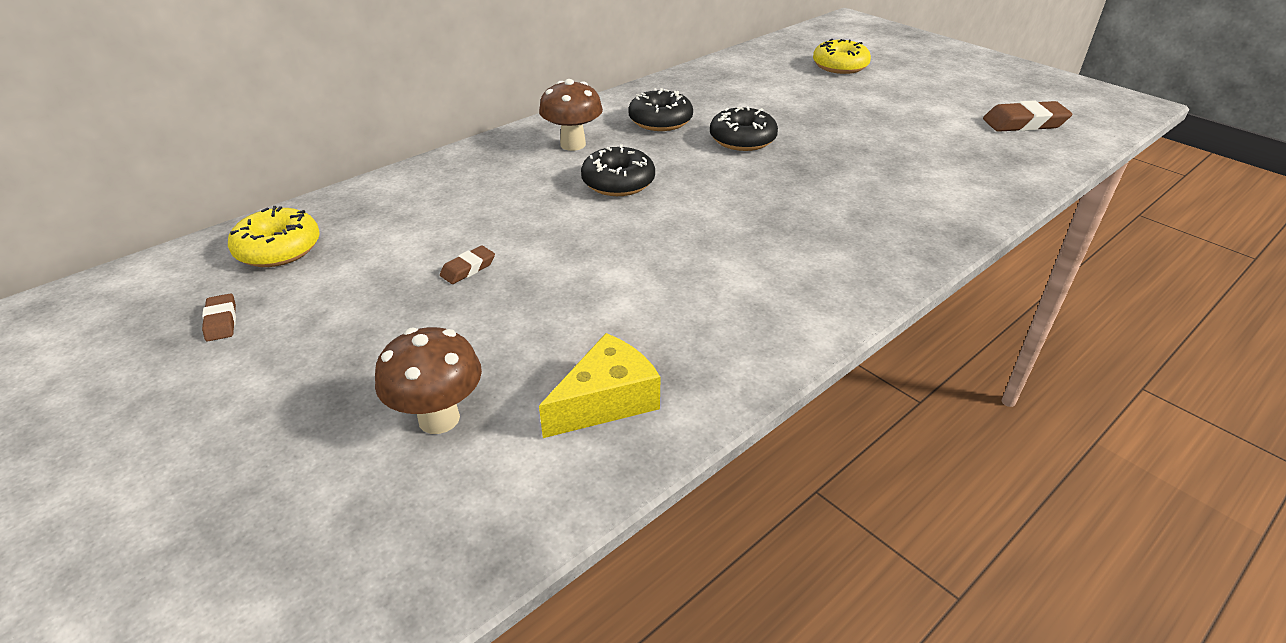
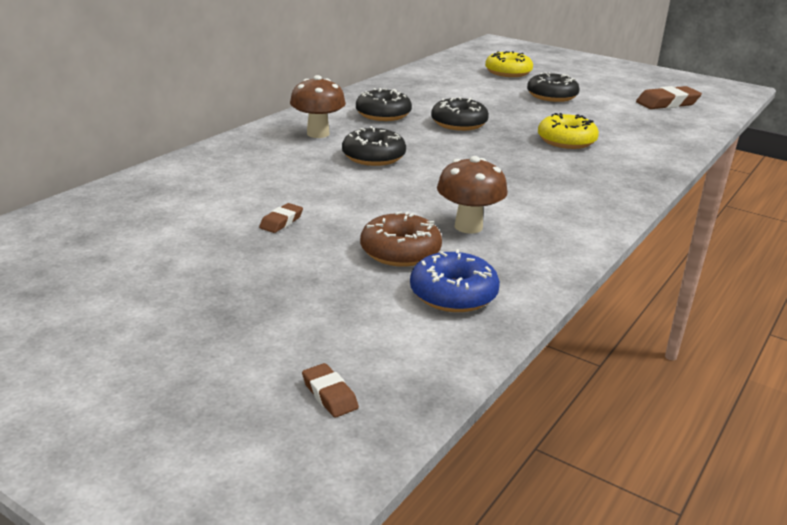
camera: 15 degrees left, 10 degrees down
(221, 321) = (76, 275): brown eraser -> brown eraser (329, 395)
(278, 249) = (95, 221): yellow donut -> yellow donut (566, 141)
(439, 418) = (322, 319): brown mushroom -> brown mushroom (468, 227)
(577, 327) = (400, 252): none -> brown donut
(606, 401) = (453, 294): yellow cheese -> blue donut
(877, 104) = (552, 96): none -> black donut

